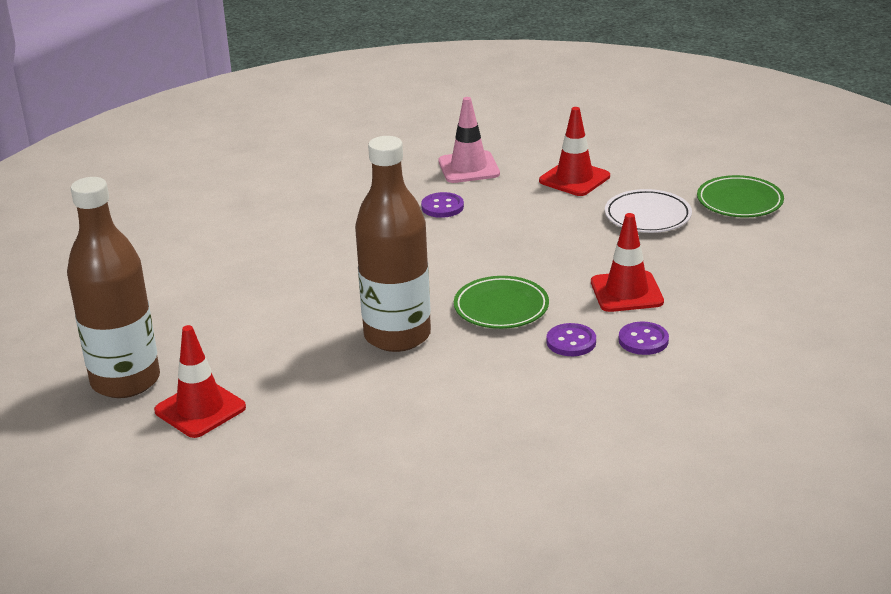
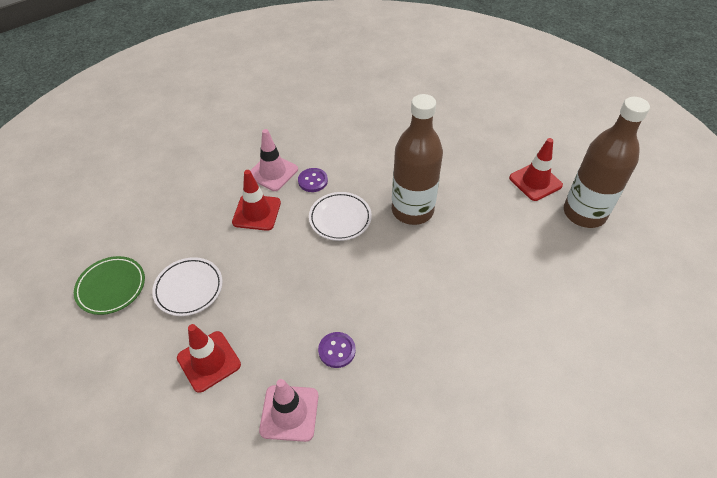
camera: 165 degrees left, 20 degrees up
(501, 308) = (340, 218): green plate -> white plate
(643, 340) = (272, 172): purple button -> pink traffic cone

